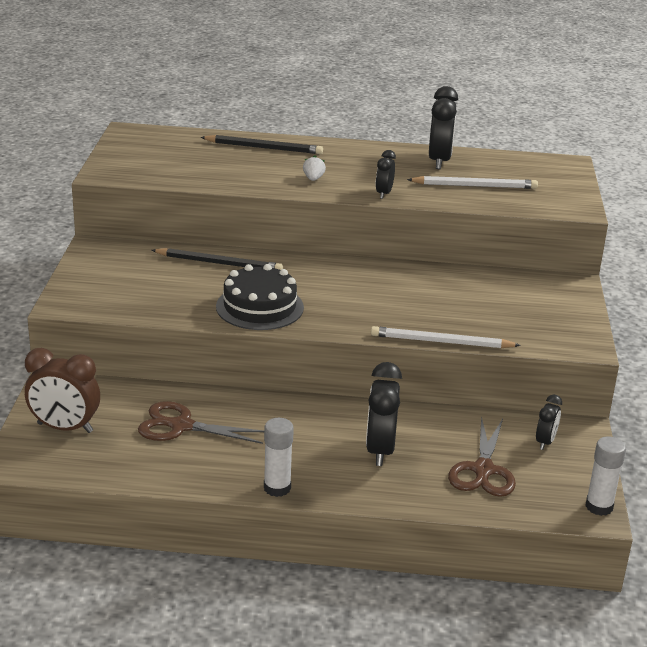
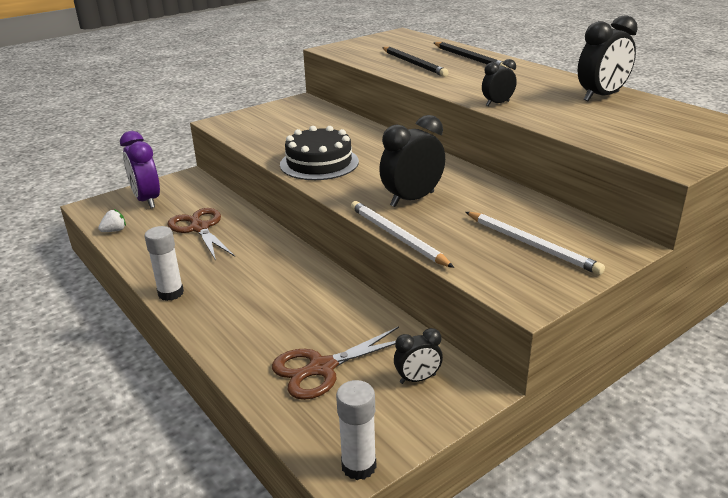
camera: 50 degrees right, 0 degrees up
(65, 428) = (147, 200): brown clock -> purple clock
(219, 263) = (351, 131): black pencil -> black pencil (414, 64)
(313, 179) = (462, 82): white strawberry -> white strawberry (114, 231)
(380, 450) = (279, 308): black clock -> black clock (412, 199)
(475, 186) = (596, 119): white pencil -> white pencil (531, 245)

